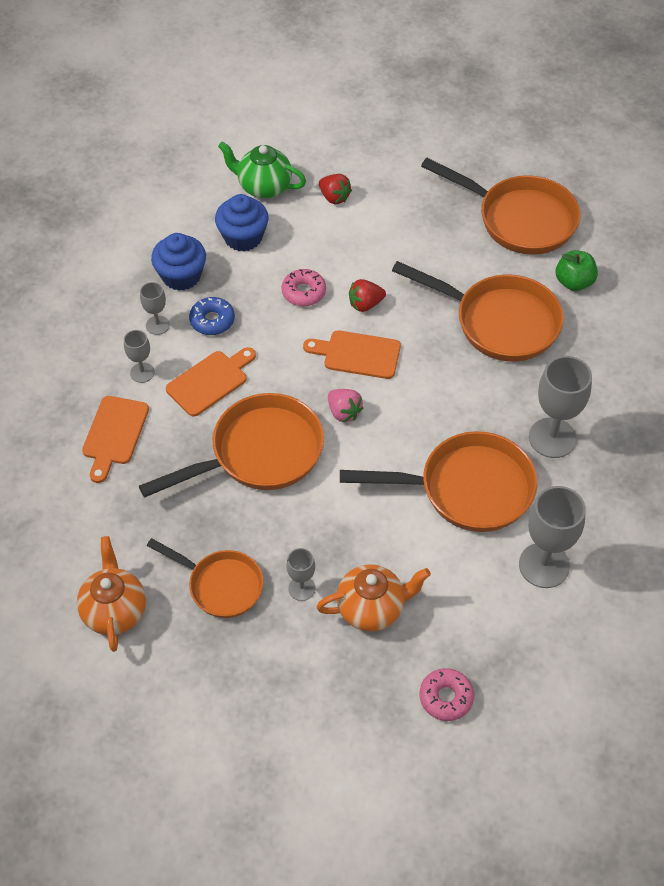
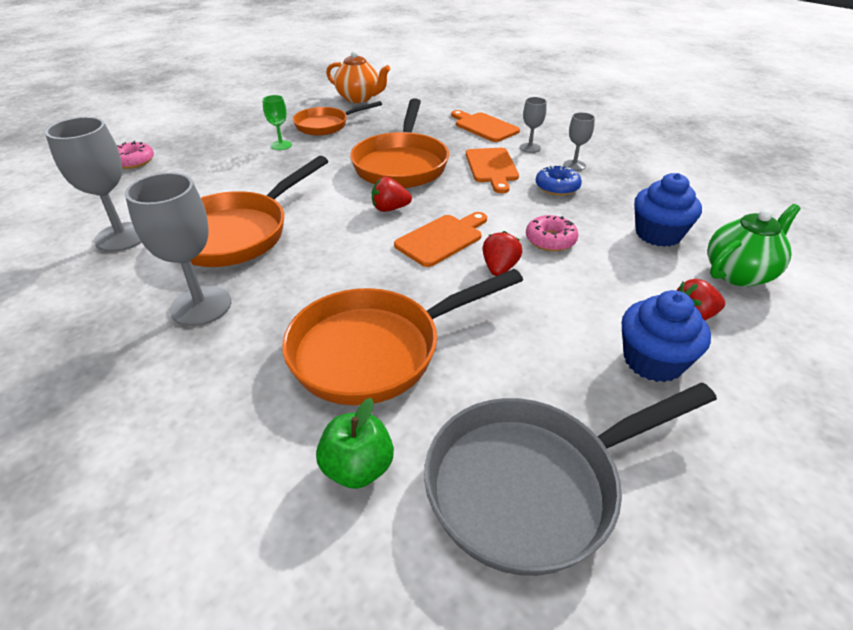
camera: 125 degrees right, 15 degrees down
(181, 276) = (625, 190): blue cupcake -> blue cupcake (653, 361)
(301, 588) = (281, 145): grey goblet -> green goblet
(344, 412) = (390, 209): pink strawberry -> red strawberry
(372, 608) = (227, 161): orange teapot -> none
(519, 219) = (533, 485): orange pan -> grey pan

